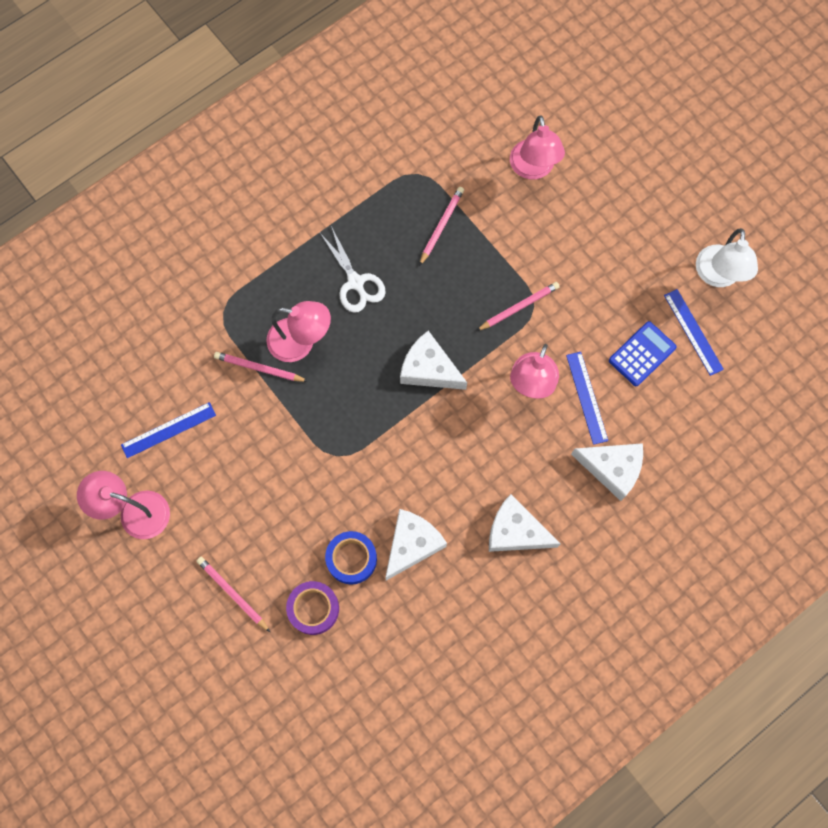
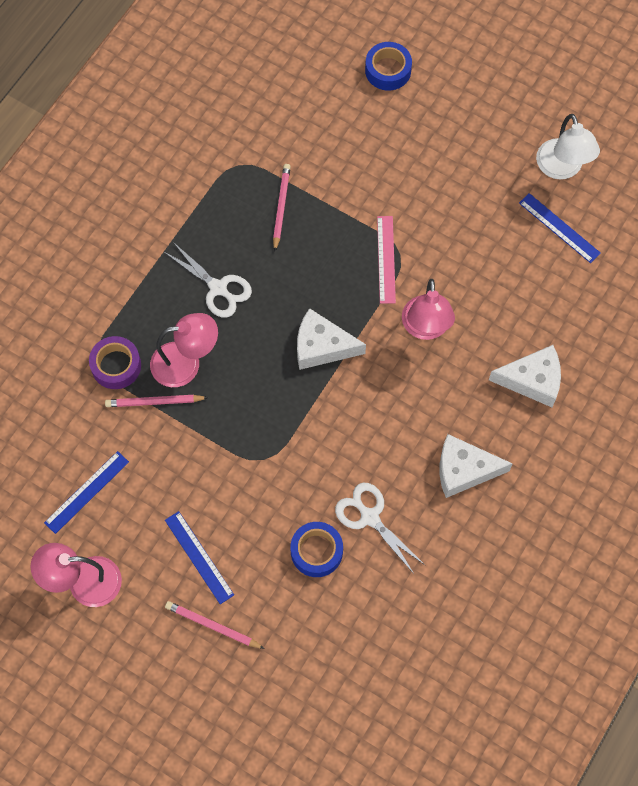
camera: 20 degrees left, 5 degrees down
(313, 609) = (298, 612): purple tape -> purple tape (116, 366)
(412, 544) = (370, 517): white cheese -> white scissors
(519, 307) = (386, 259): pink pencil -> pink ruler
(533, 169) = (349, 125): pink lamp -> none
(587, 397) = (483, 322): blue ruler -> blue ruler (199, 557)
(589, 129) = (388, 70): none -> blue tape
(642, 354) = (519, 264): blue calculator -> none

